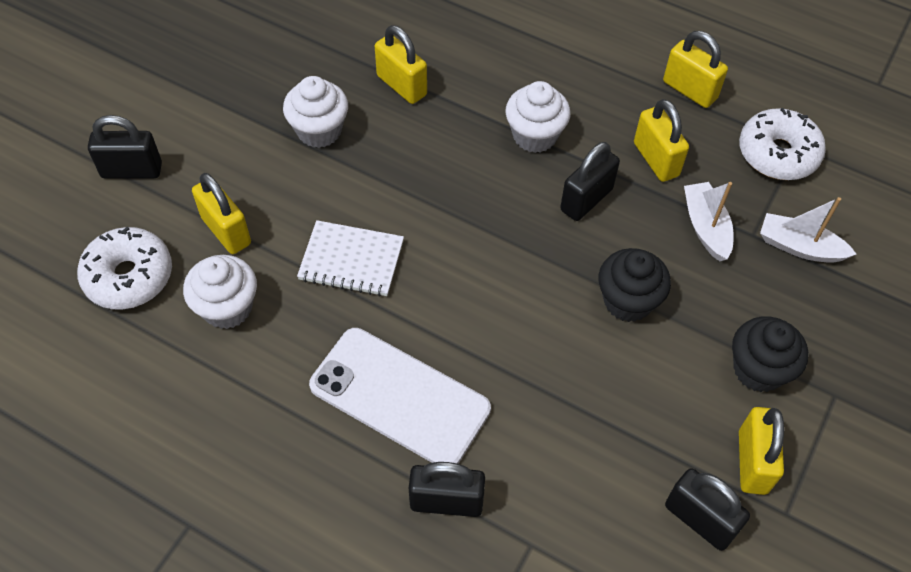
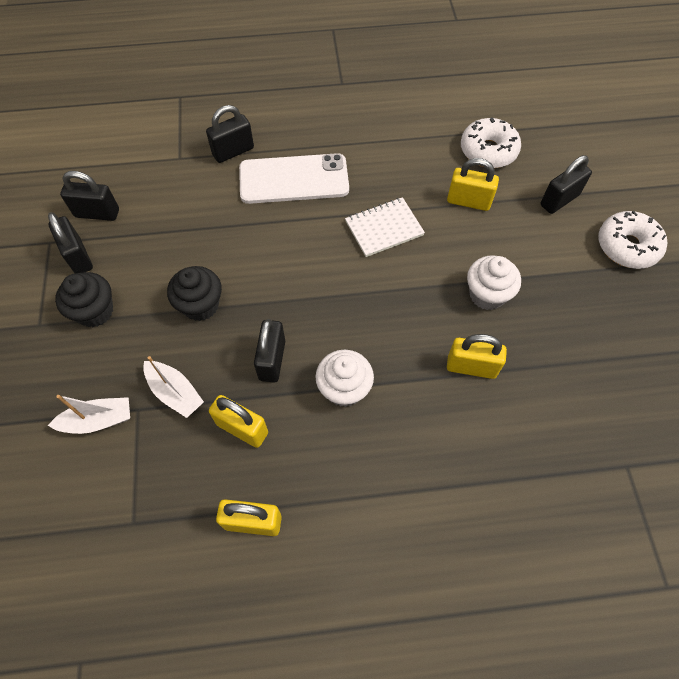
camera: 145 degrees right, 5 degrees up
(227, 308) = (422, 167): white cupcake -> none
(752, 462) = (78, 257): yellow padlock -> black padlock
(778, 154) = (147, 501): white donut -> white donut (627, 246)

